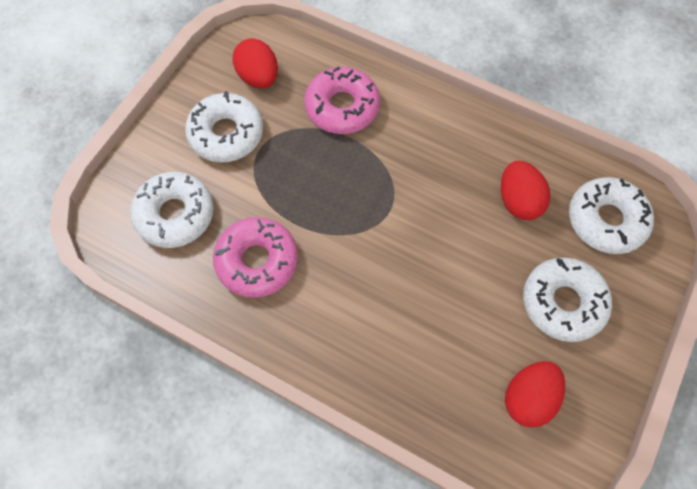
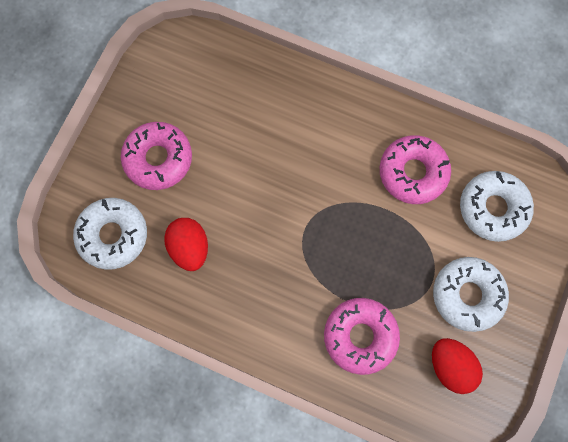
camera: 175 degrees right, 10 degrees up
(528, 398) = (191, 85): red egg -> none
(563, 302) = (158, 159): white donut -> pink donut

